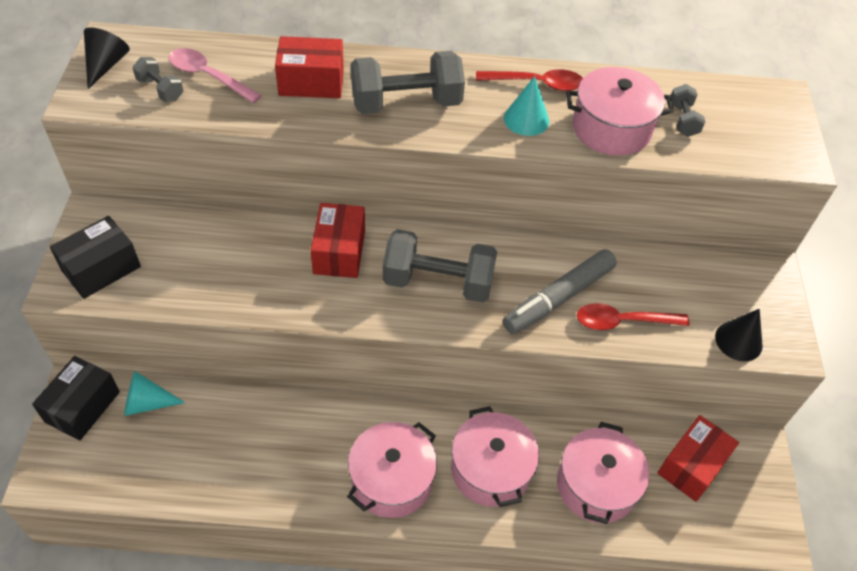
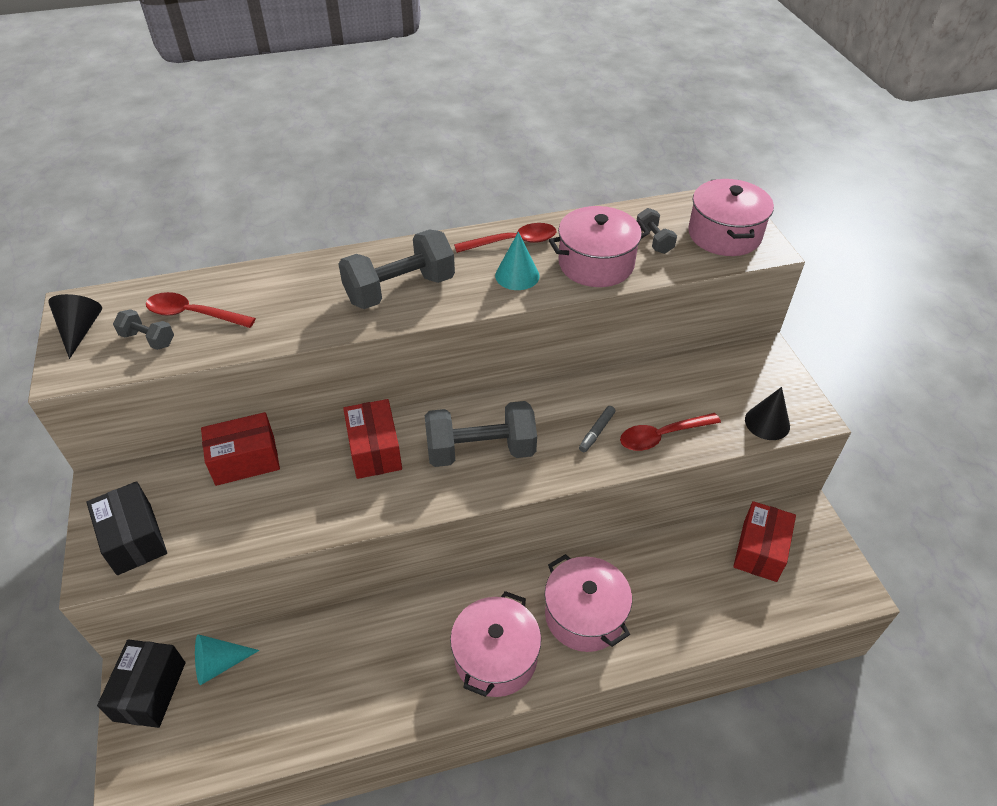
camera: 15 degrees left, 5 degrees down
(101, 268) = (134, 539): black box -> black box turned 60 degrees counterclockwise
(208, 76) = (193, 314): pink spoon -> red spoon
(311, 82) = (300, 293): red box -> red box (245, 460)
(558, 298) = (596, 432): grey marker -> grey marker, size x0.46
(596, 485) = (685, 597): pink pot -> pink pot (724, 234)

